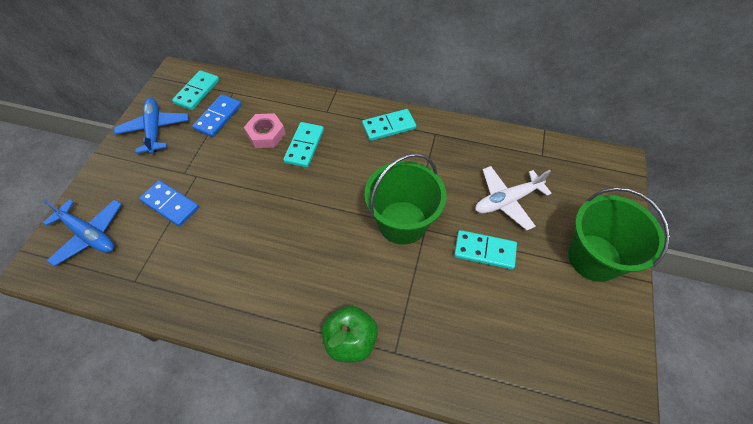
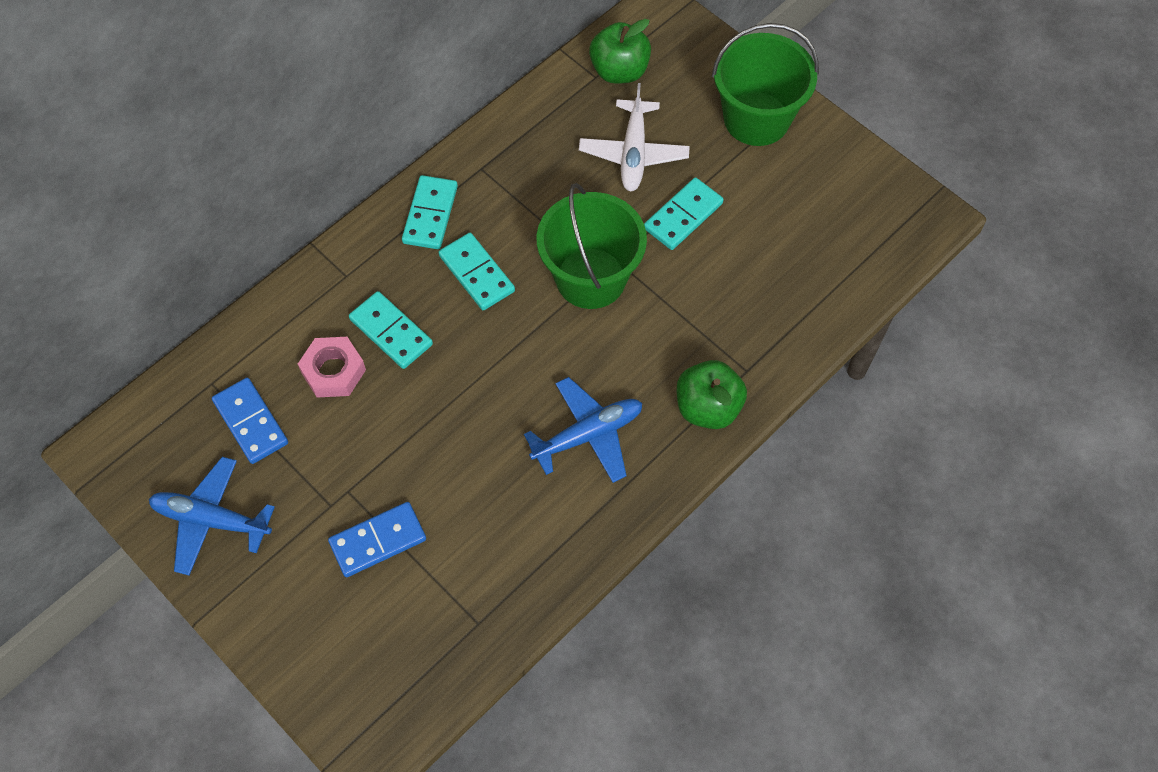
camera: 60 degrees left, 5 degrees up
(89, 235) = (361, 664): blue plane -> blue plane (588, 435)
(197, 92) = (171, 433): turquoise domino -> turquoise domino (476, 273)
(557, 164) = (619, 71): none -> green apple

